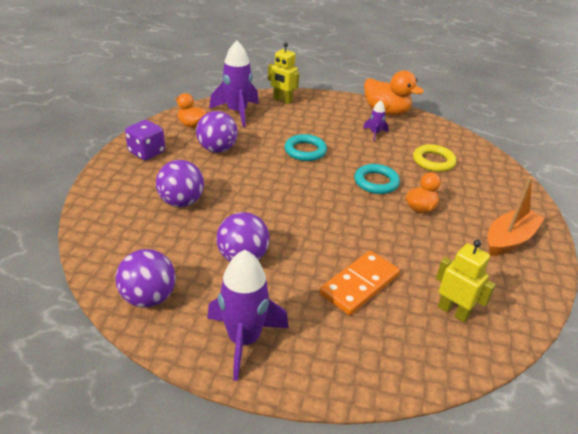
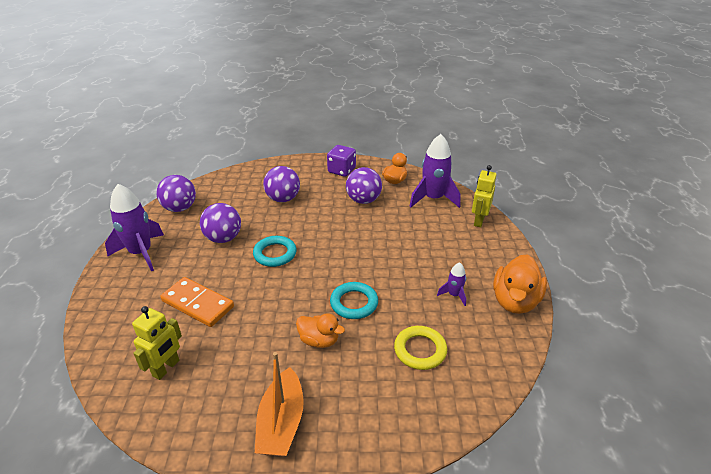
camera: 80 degrees right, 0 degrees up
(305, 151) = (388, 249): turquoise ring -> turquoise ring (275, 254)
(509, 239) = (281, 423): orange boat -> orange boat turned 60 degrees clockwise

